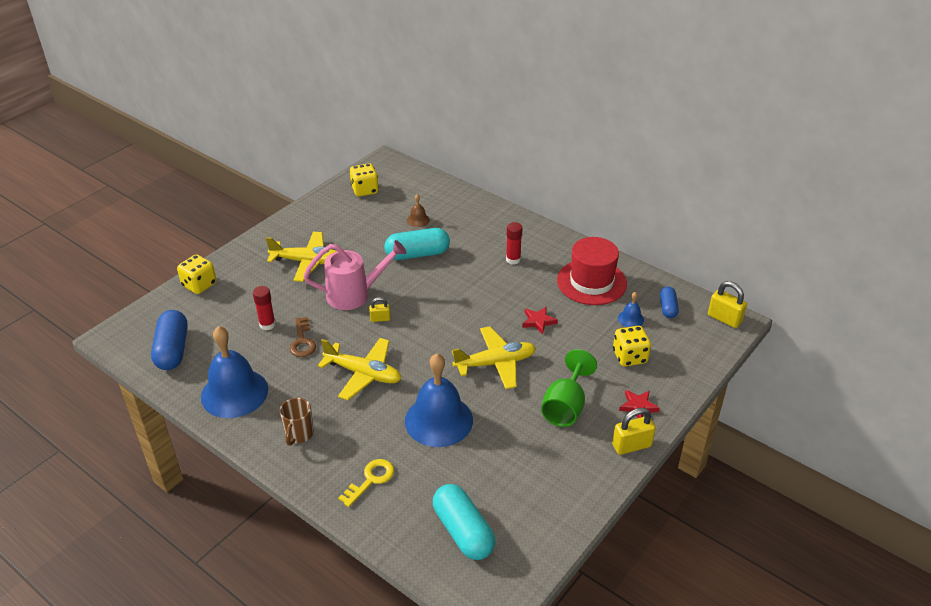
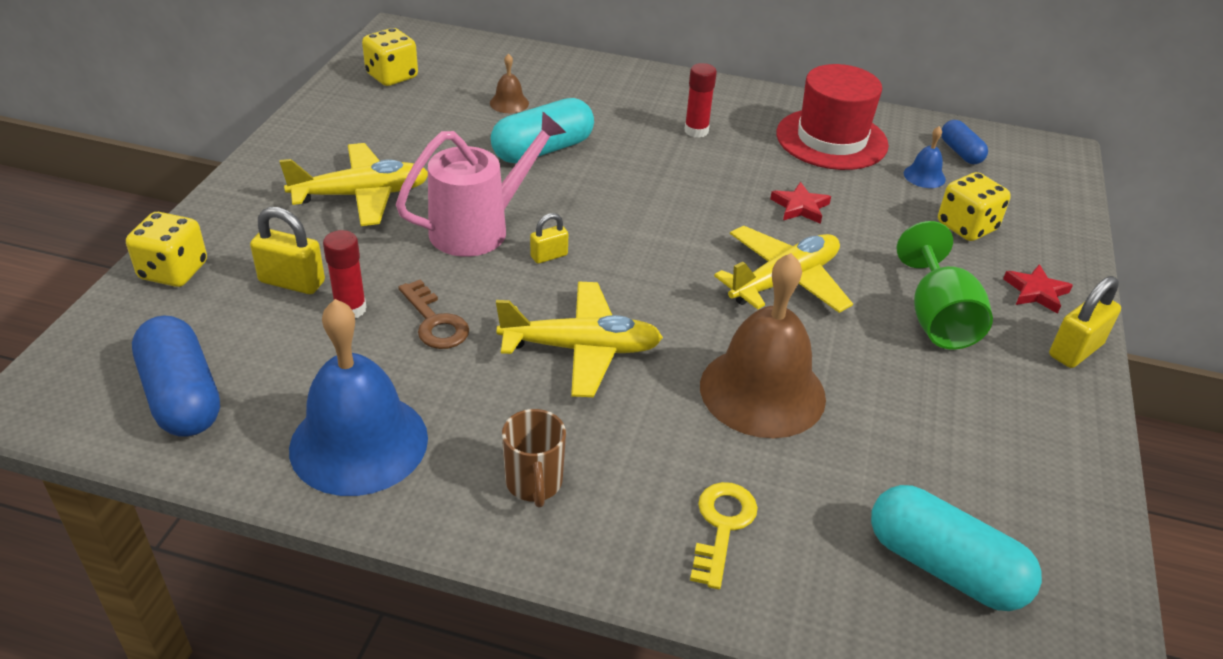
camera: 25 degrees left, 0 degrees up
(438, 420) = (762, 391): blue bell -> brown bell
(724, 319) = (1043, 151): yellow padlock -> yellow padlock (292, 282)

